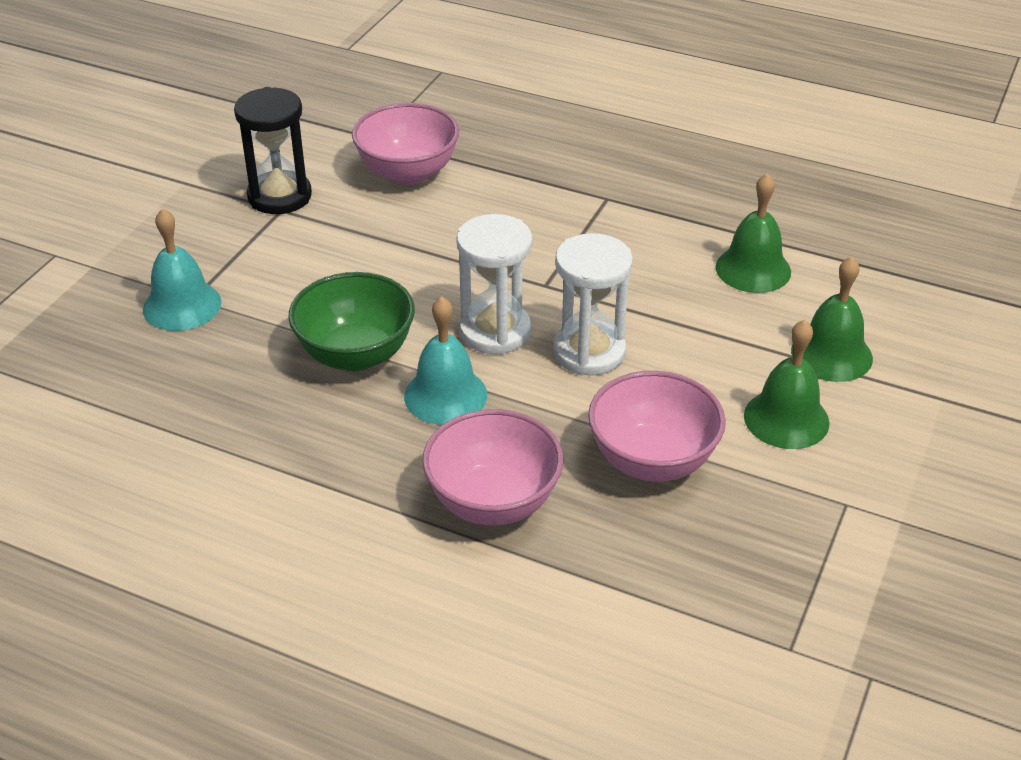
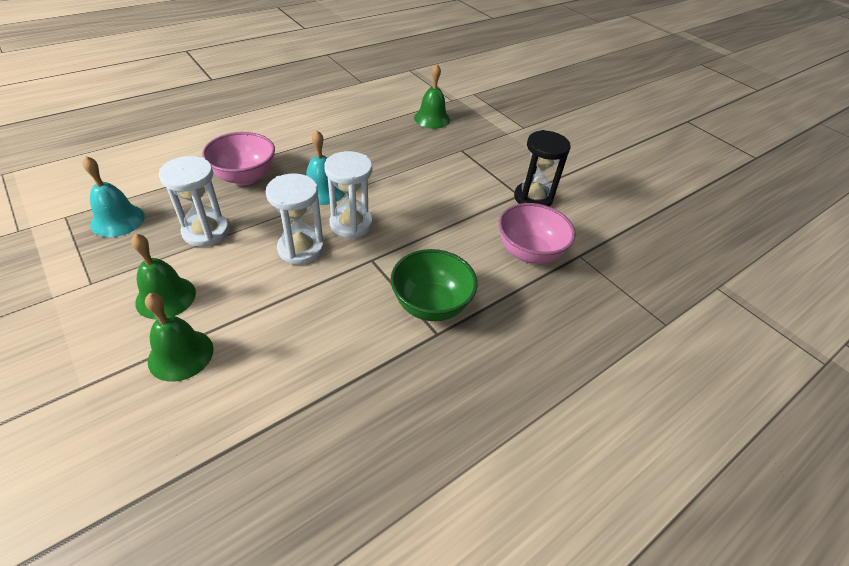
camera: 115 degrees right, 5 degrees up
(182, 305) = (458, 146): turquoise bell -> turquoise bell (118, 220)
(356, 354) = (378, 177): green bowl -> green bowl (431, 305)
(652, 460) = (206, 232): pink bowl -> white hourglass
(753, 269) = (295, 368): green bell -> green bell (432, 119)

